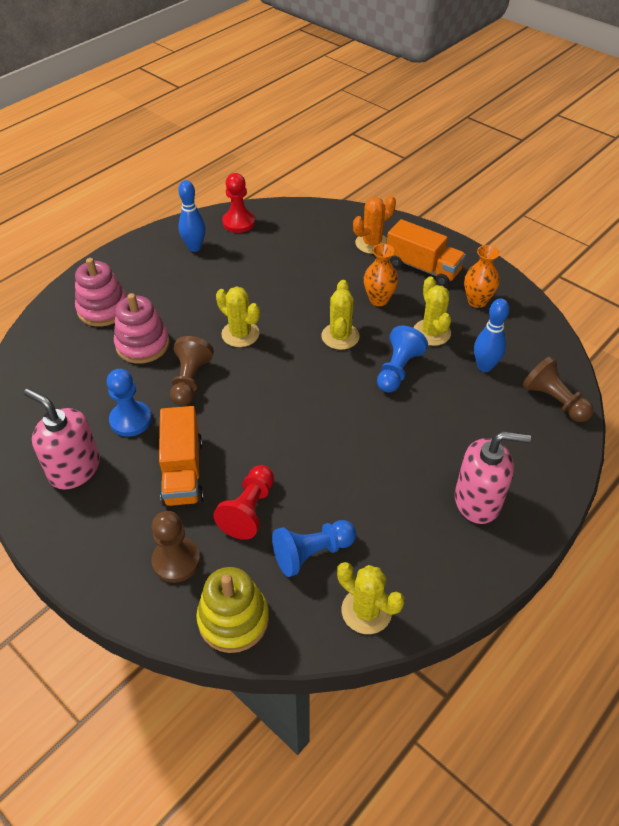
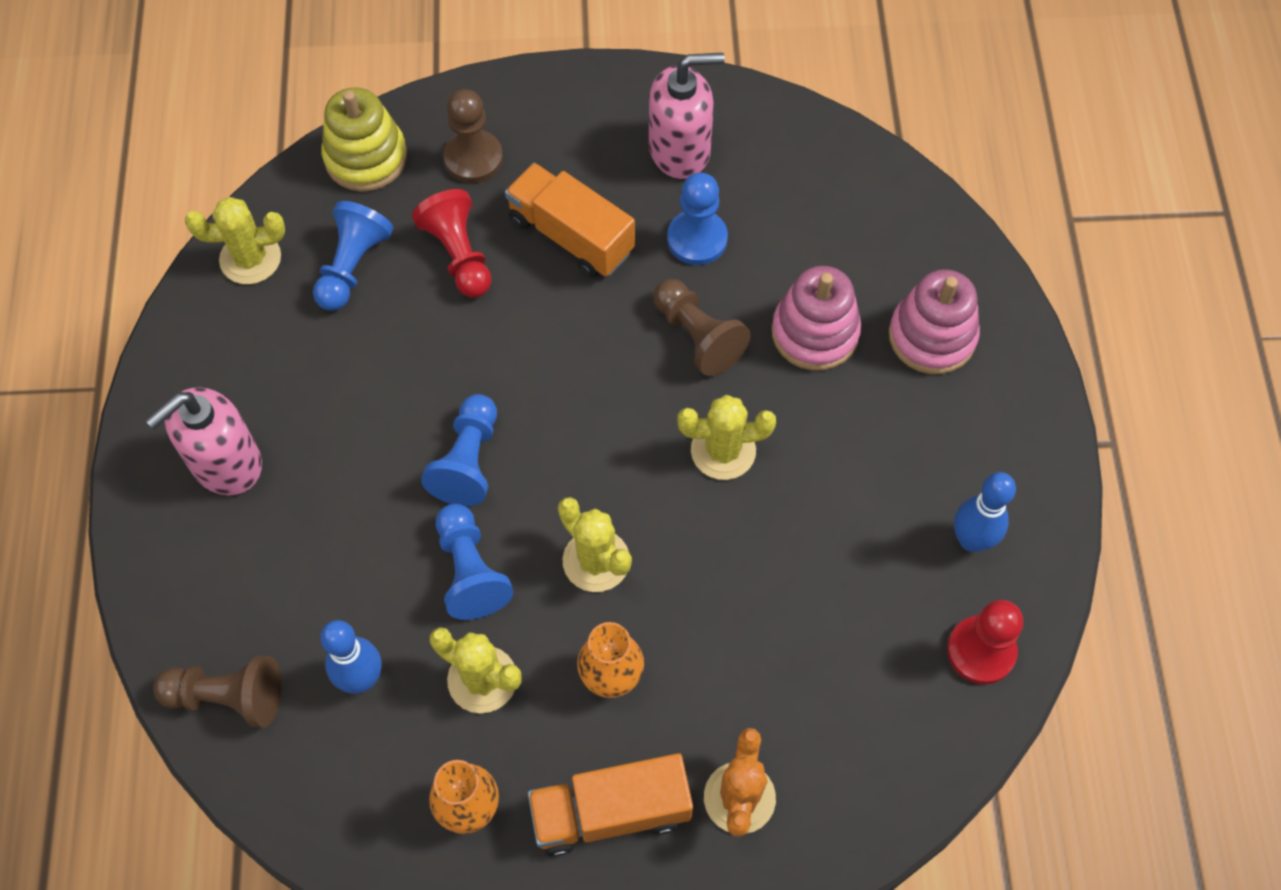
camera: 135 degrees right, 15 degrees up
(353, 410) = (468, 461): none -> blue pawn

